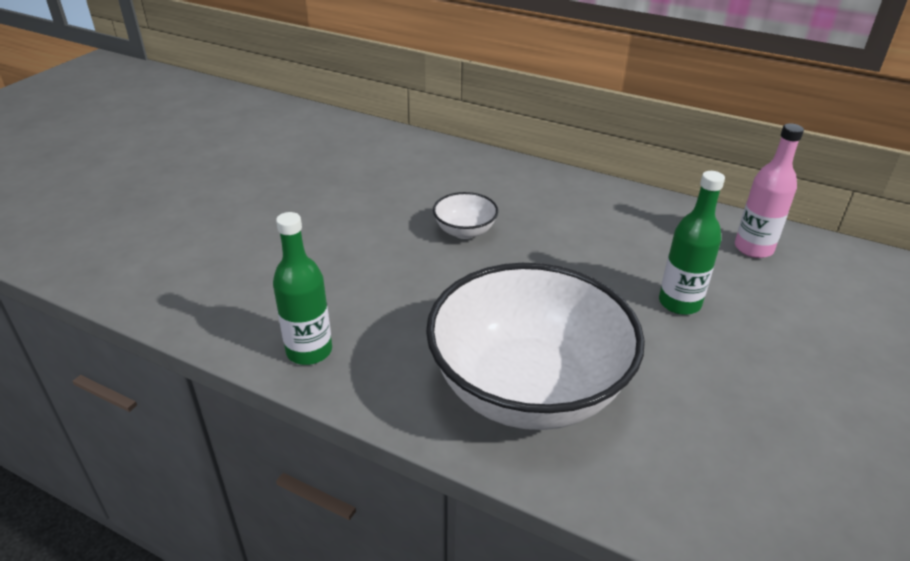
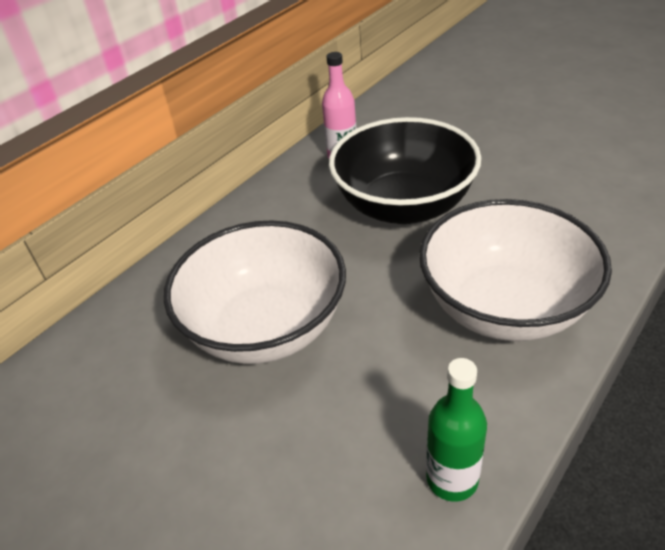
camera: 75 degrees left, 5 degrees up
(465, 231) = (266, 328): white bowl -> white bowl, size x2.42
(679, 303) = (404, 206): green bottle -> black bowl

